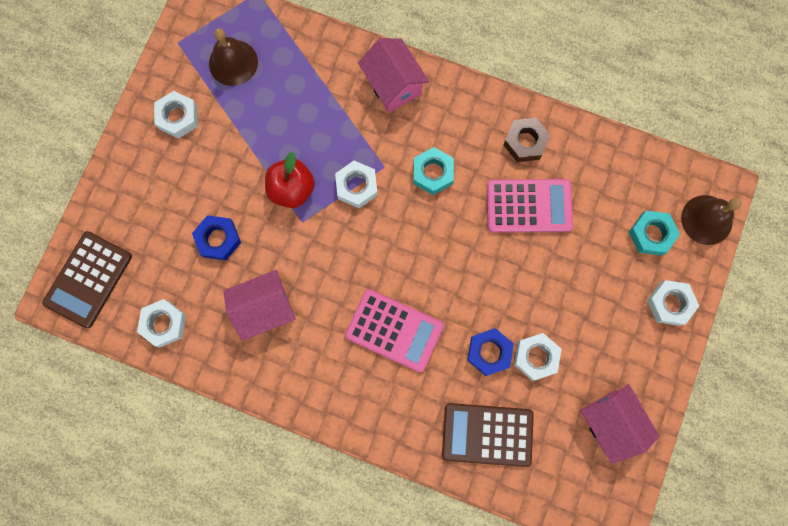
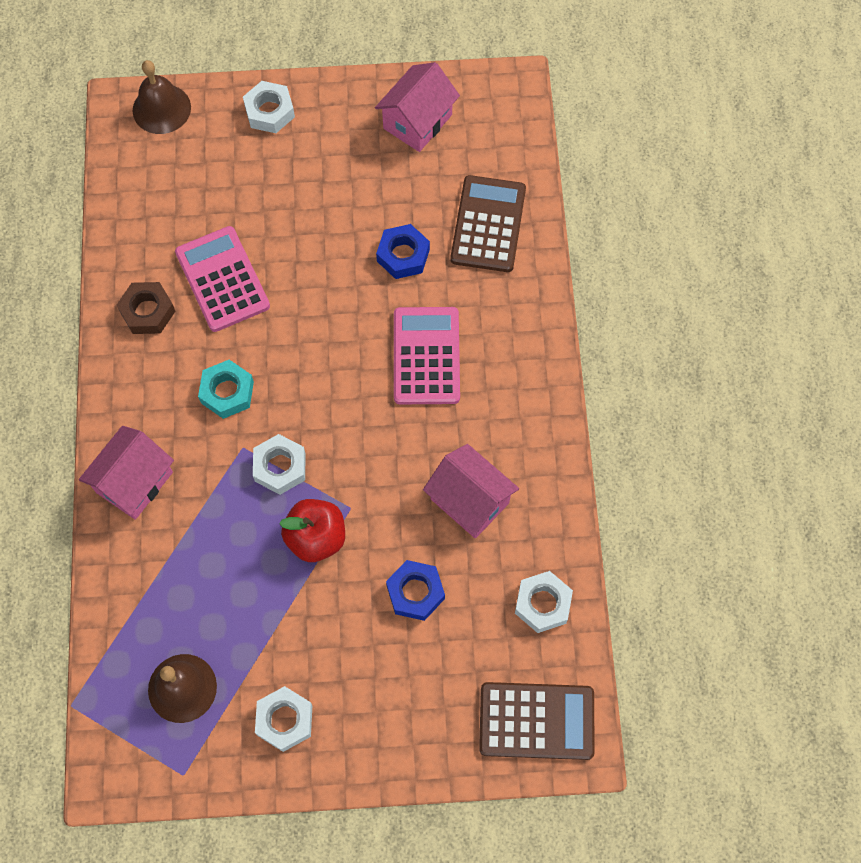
camera: 115 degrees left, 10 degrees down
(487, 434) = (488, 224): brown calculator -> brown calculator turned 150 degrees counterclockwise
(536, 357) = (386, 210): white nut -> none
(651, 234) = (201, 153): turquoise nut -> none

